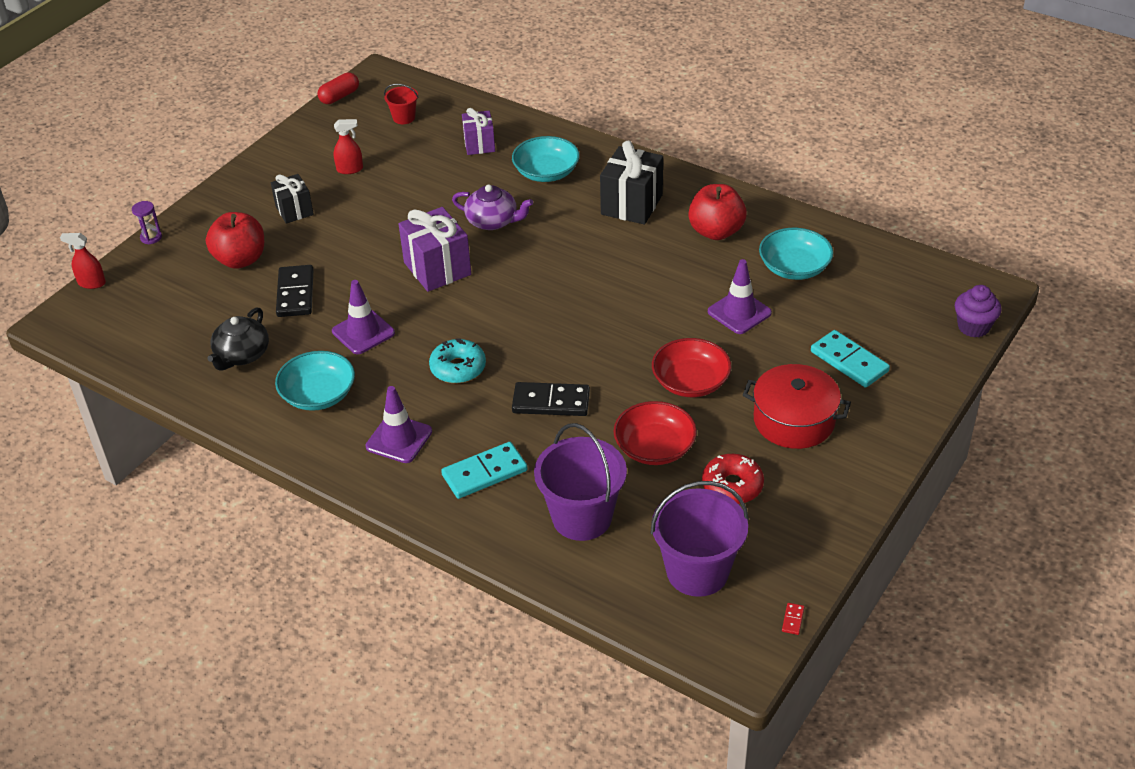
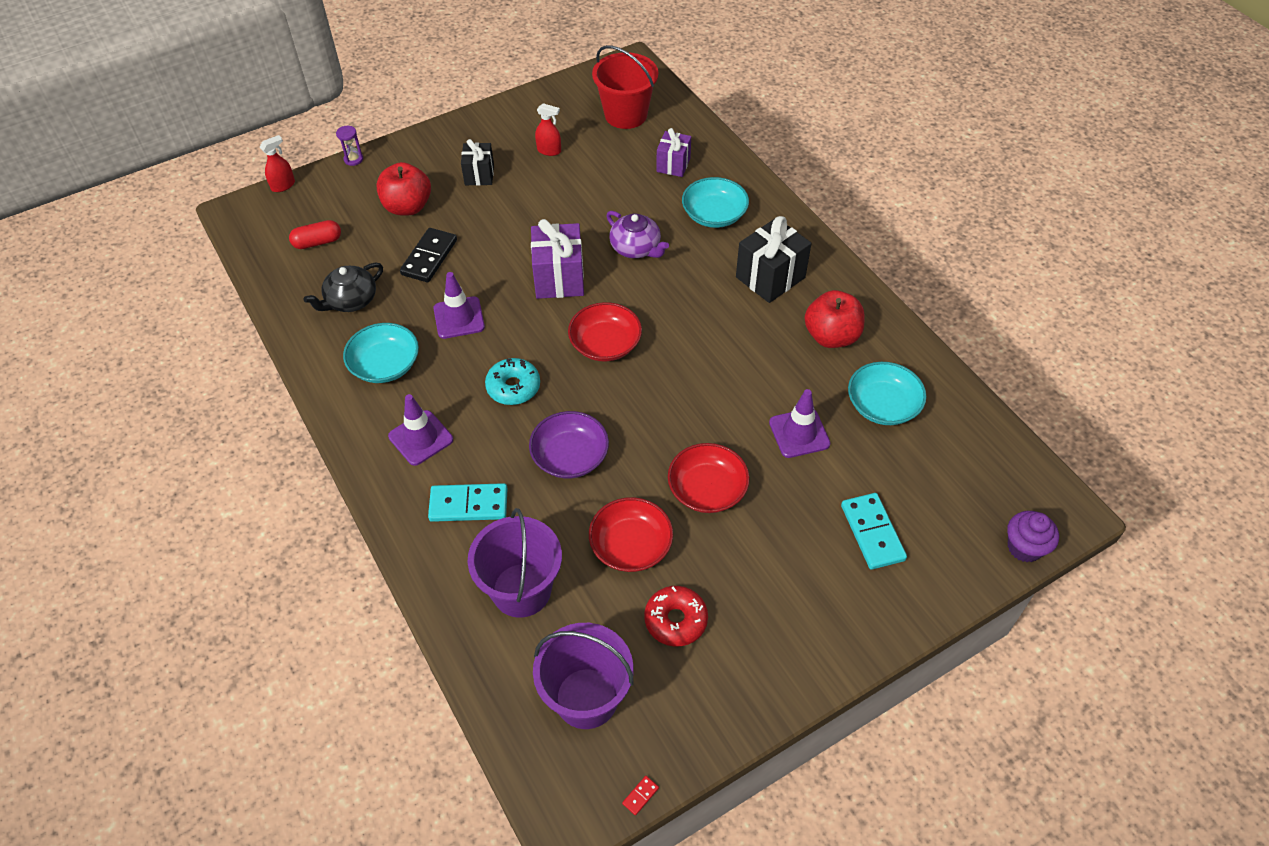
camera: 25 degrees right, 10 degrees up
(91, 283) = (283, 185): red spray bottle -> red spray bottle turned 105 degrees clockwise
(339, 97) = (585, 75): red capsule -> red capsule (317, 242)
(404, 118) = (626, 115): red bucket -> red bucket, size x2.01
(519, 305) = (605, 344): none -> red bowl
(551, 402) = (570, 456): black domino -> purple bowl
(794, 420) = (778, 575): red pot -> none

